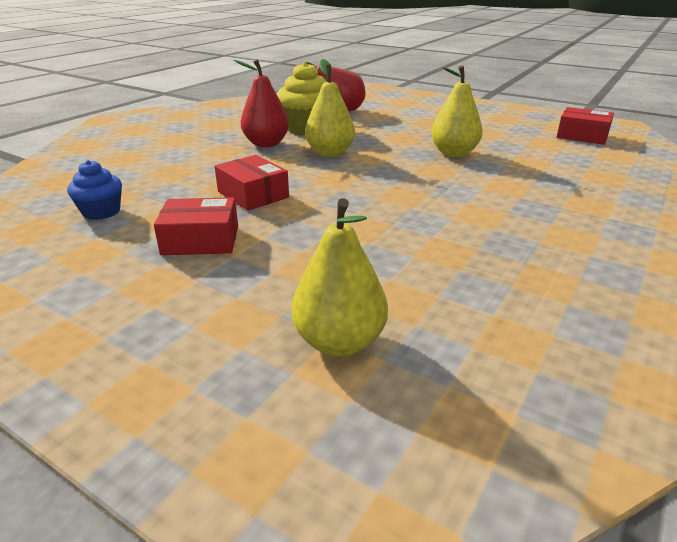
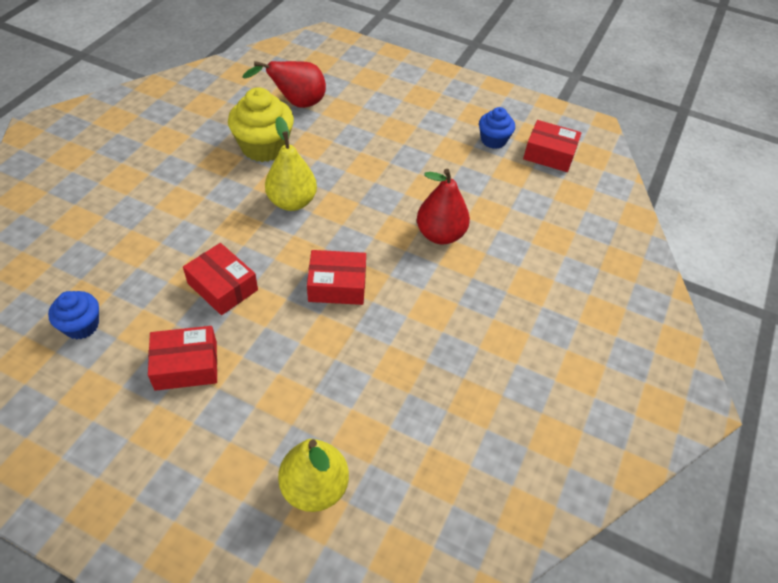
camera: 10 degrees left, 20 degrees up
(266, 144) = (223, 185): red pear -> red pear (440, 234)
(373, 197) = (337, 285): none -> red box
(454, 153) = (417, 197): yellow pear -> none
(524, 129) = (493, 140): none -> blue cupcake

